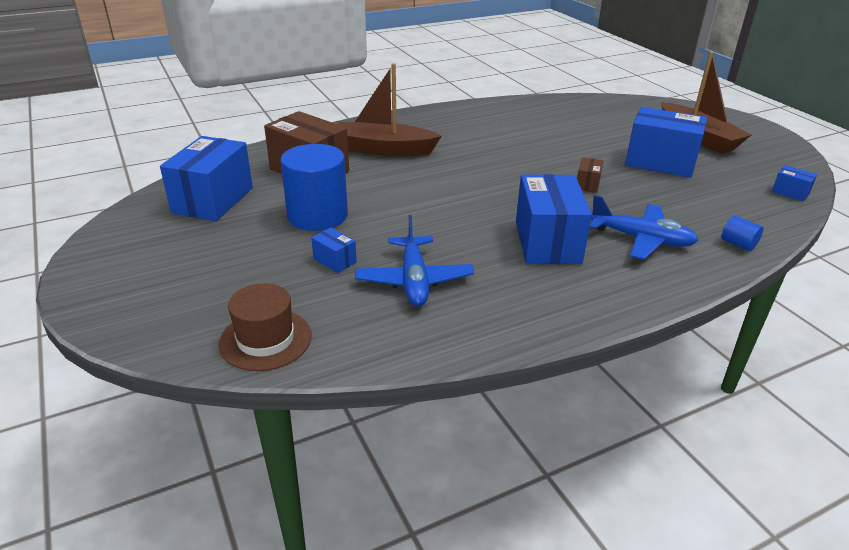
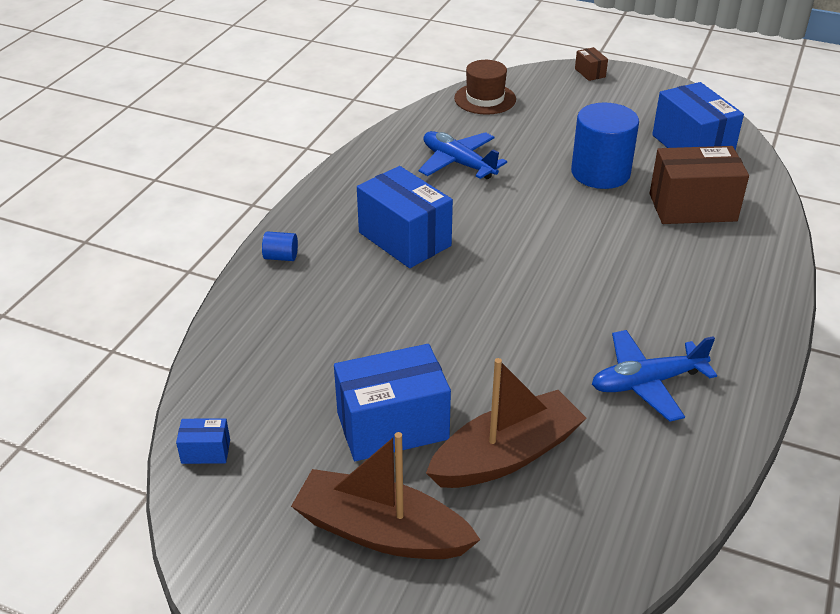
camera: 140 degrees right, 5 degrees up
(334, 260) = (527, 150): blue box -> none
(383, 149) = (688, 268): brown boat -> brown boat (506, 455)
(587, 184) = (438, 332): brown box -> brown box (590, 73)
(641, 239) = (331, 283): blue plane -> blue plane (647, 382)
(738, 244) = (239, 323): blue cylinder -> blue cylinder (281, 257)

